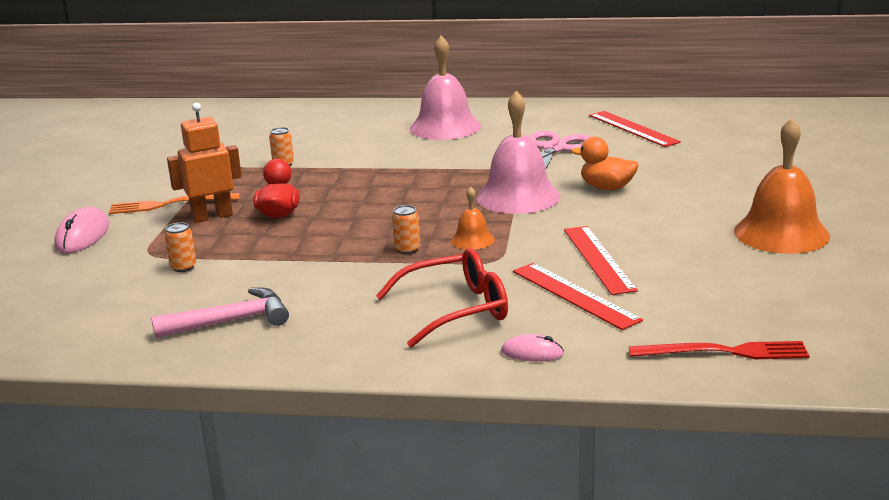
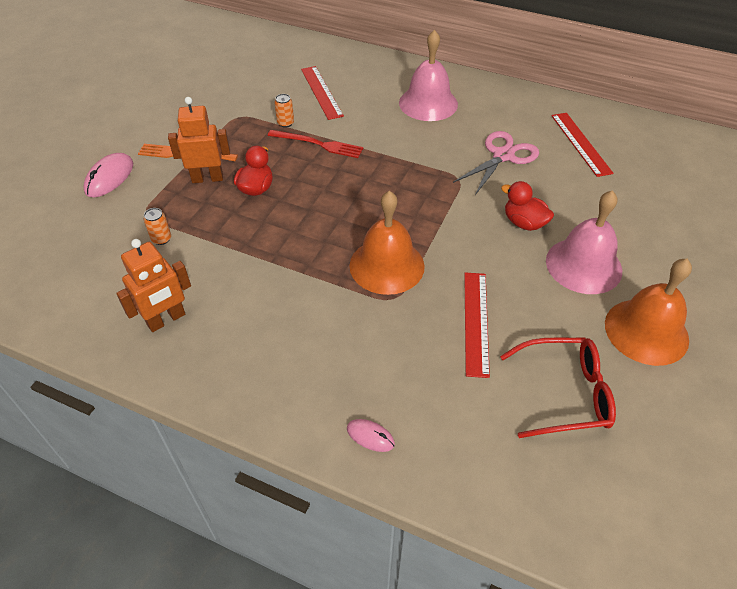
camera: 15 degrees right, 25 degrees up
(230, 321) = (166, 320): pink hammer -> orange robot
(407, 249) = (331, 264): orange can -> none
(456, 310) = (335, 358): red glasses -> red glasses (565, 393)
(472, 240) = (387, 265): orange bell -> orange bell, size x2.06
(518, 196) = (447, 215): pink bell -> pink bell (583, 265)
(574, 295) = (436, 367): red ruler -> red ruler (321, 92)
(607, 188) = (524, 223): orange duck -> red duck
(724, 352) = (526, 488): red fork -> red fork (318, 144)

